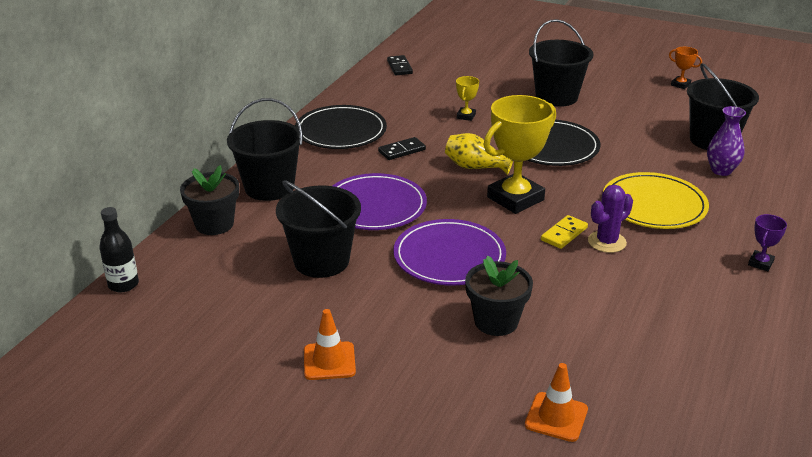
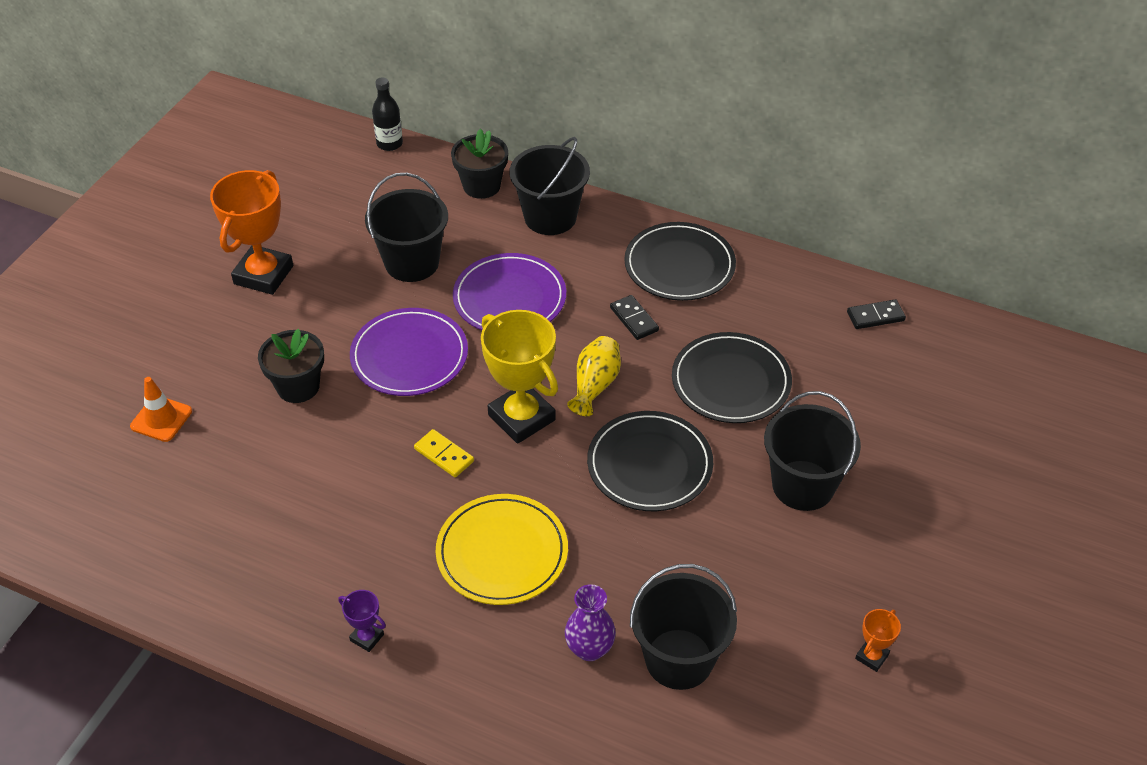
camera: 90 degrees right, 15 degrees up
(329, 361) = (263, 275): orange traffic cone -> orange trophy
(466, 116) = (731, 381): yellow trophy -> black plate
(607, 242) = (424, 493): purple cactus -> none

